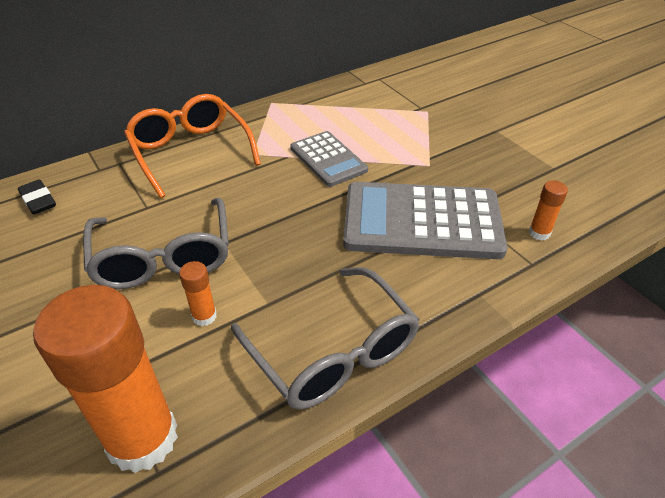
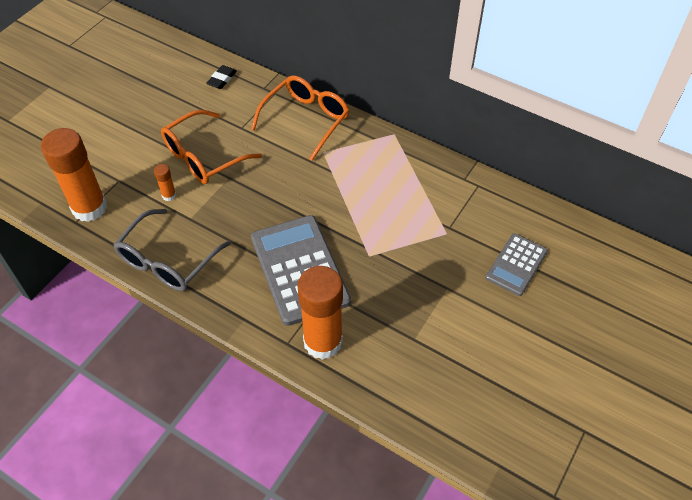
camera: 65 degrees right, 10 degrees up
(163, 258) = (203, 157): grey glasses -> orange glasses
(328, 159) = (341, 194): grey calculator -> grey calculator (516, 265)
(539, 233) = (323, 342): orange glue stick -> orange glue stick, size x2.40

